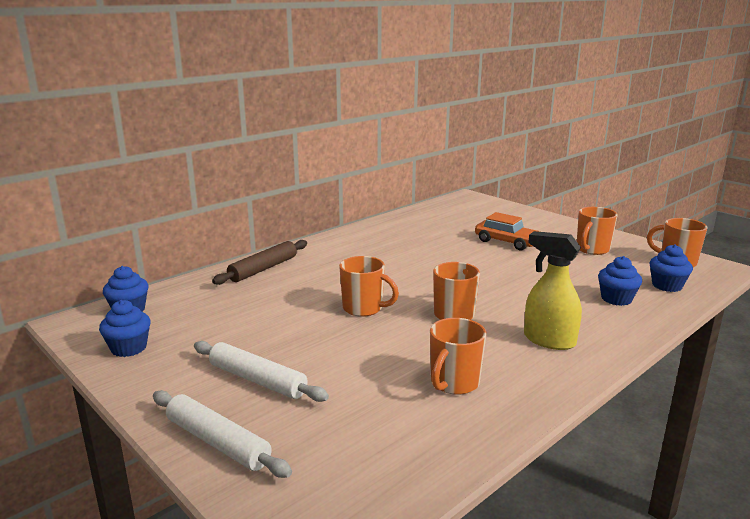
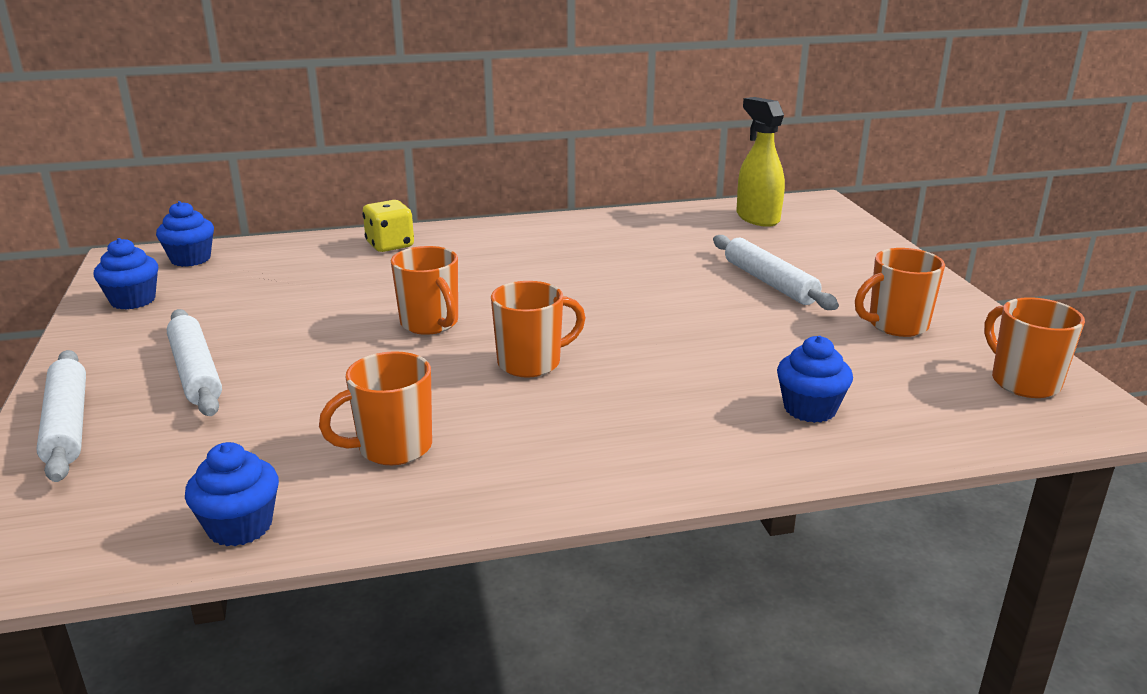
camera: 30 degrees right, 5 degrees up
(263, 269) = (390, 245): brown rolling pin -> yellow dice
(507, 242) = (769, 282): orange car -> white rolling pin
(548, 340) = (604, 435): yellow spray bottle -> yellow spray bottle (757, 218)
(667, 286) = (937, 413): blue cupcake -> blue cupcake (240, 526)

